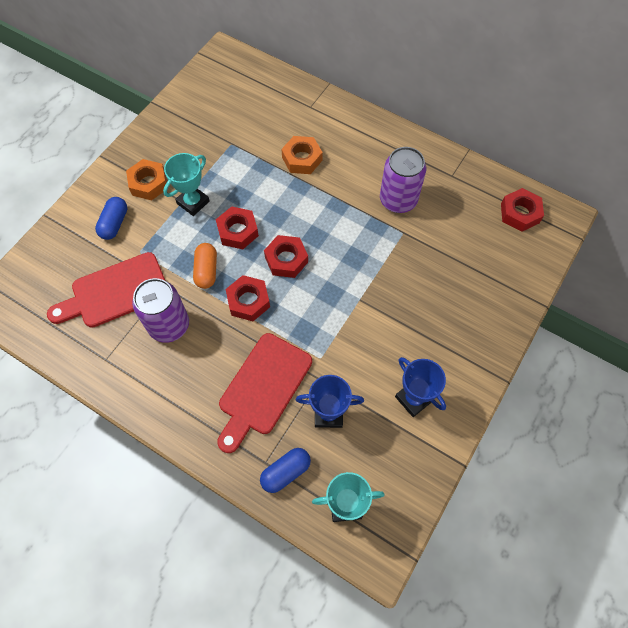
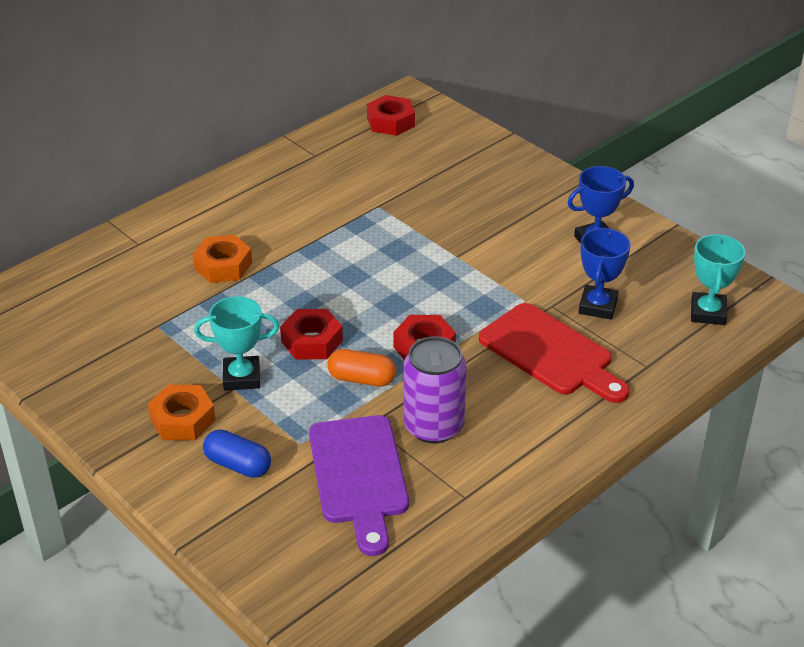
camera: 75 degrees left, 25 degrees down
(115, 292) = (359, 475): red cutting board -> purple cutting board
(193, 202) = (241, 377): turquoise trophy -> turquoise trophy turned 60 degrees counterclockwise
(286, 259) = (375, 305): red nut -> none
(286, 472) = (662, 351): blue capsule -> none
(398, 200) = (330, 200): purple can -> none

